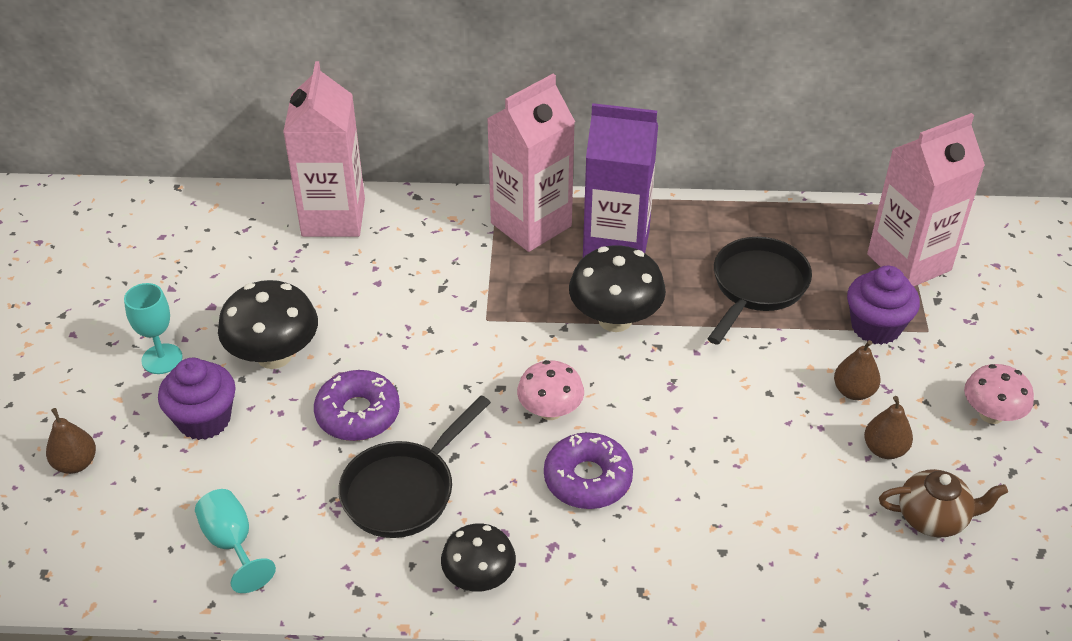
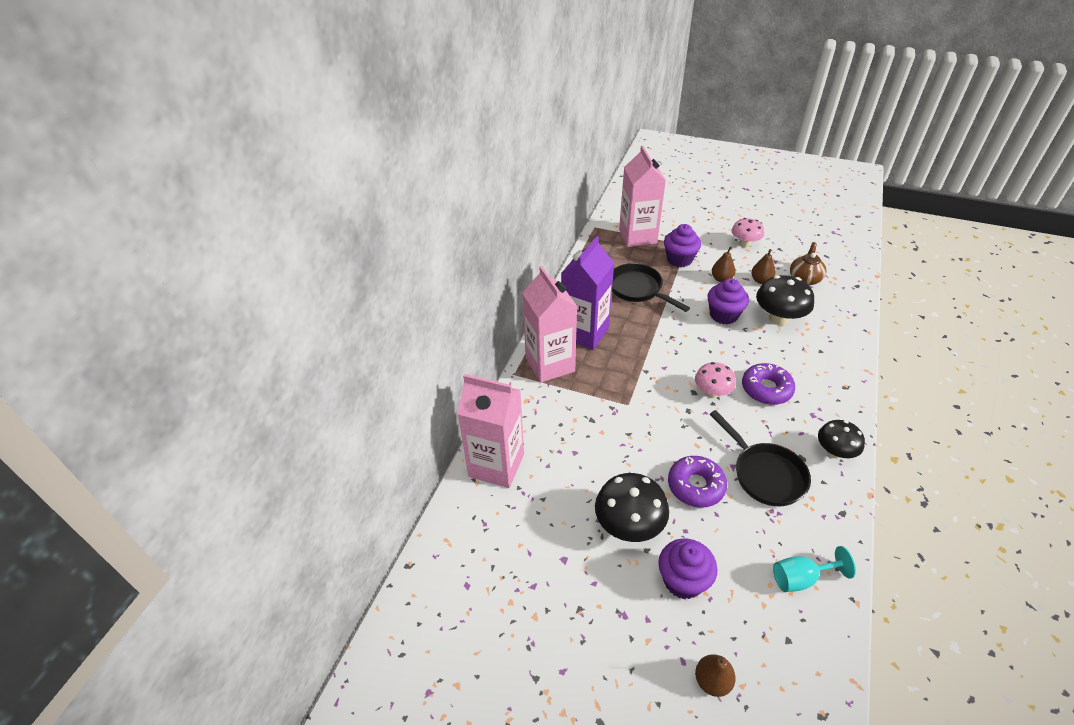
camera: 70 degrees left, 0 degrees up
(162, 359) = (612, 602): turquoise goblet -> none
(615, 319) = (646, 348): black mushroom -> black mushroom (778, 318)
(750, 405) = (723, 315): none -> purple cupcake

